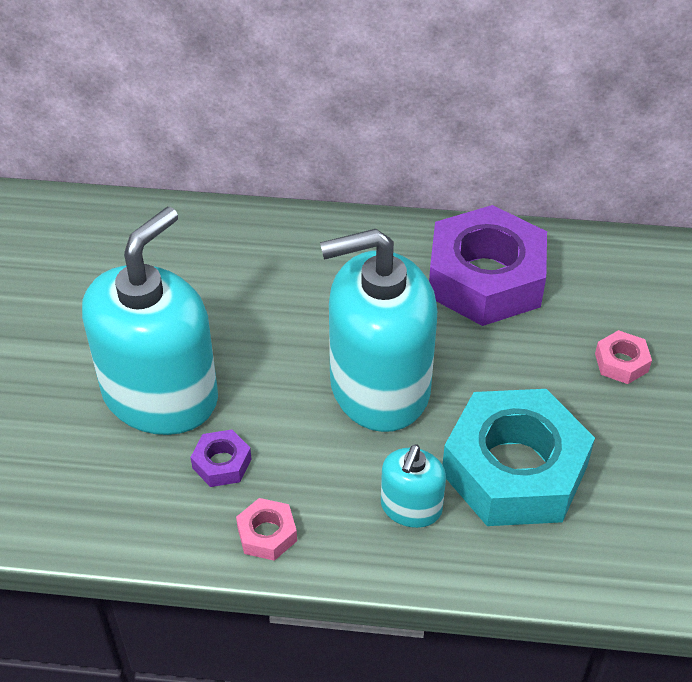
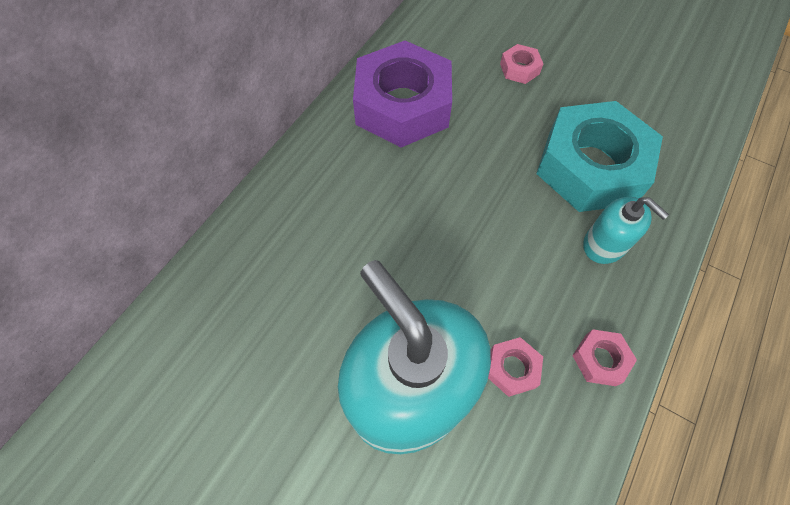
camera: 65 degrees left, 15 degrees up
(222, 463) = (512, 368): purple nut -> pink nut
(379, 387) = (478, 217): turquoise soap dispenser -> none

